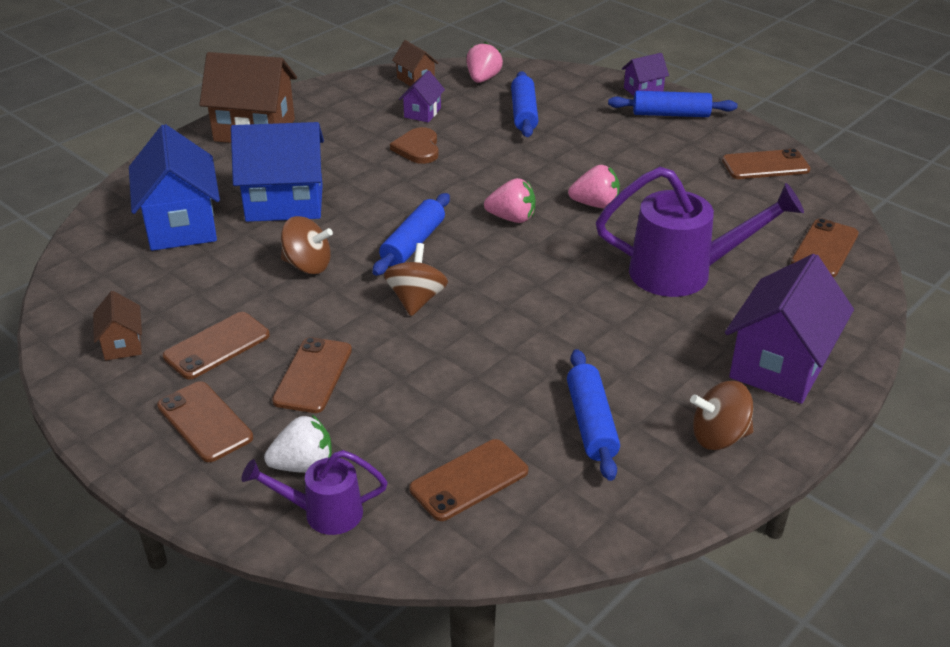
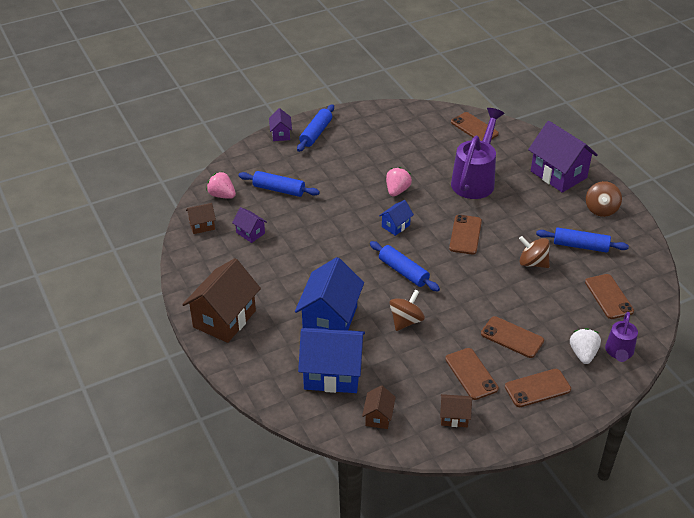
camera: 70 degrees left, 5 degrees up
(110, 277) = (378, 417): none -> brown house
(416, 300) = (459, 282): brown spinning top -> brown spinning top (532, 263)
(418, 148) = (295, 245): brown heart -> none
(512, 218) = (395, 226): pink strawberry -> blue house
(765, 165) = (389, 119): brown phone -> brown phone (465, 235)

